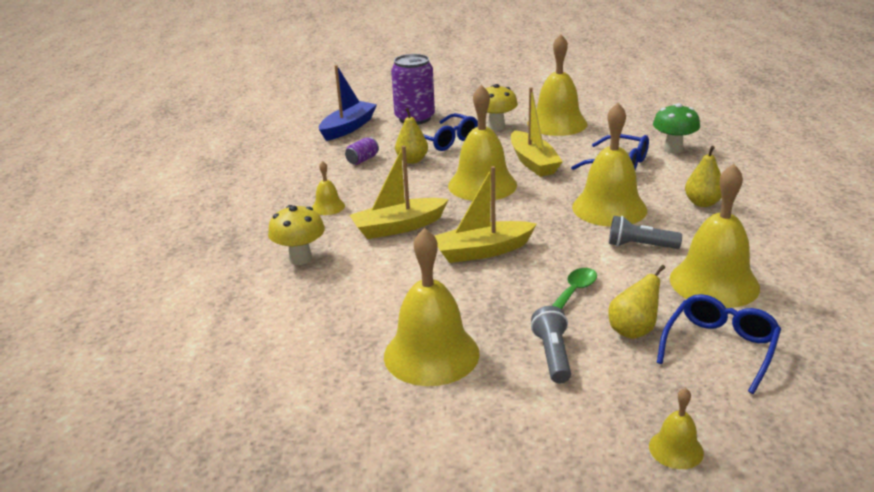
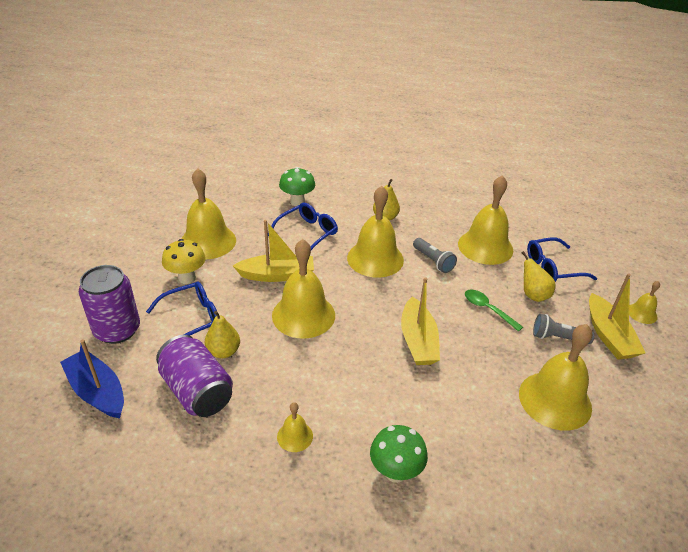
camera: 80 degrees left, 10 degrees up
(300, 259) = (395, 472): yellow mushroom -> green mushroom
(362, 160) = (197, 391): purple can -> purple can, size x2.18
(398, 227) = (359, 386): yellow boat -> yellow boat (608, 336)
(639, 246) = (433, 261): grey flashlight -> grey flashlight turned 60 degrees counterclockwise
(720, 348) = (552, 268): blue glasses -> blue glasses turned 60 degrees counterclockwise

